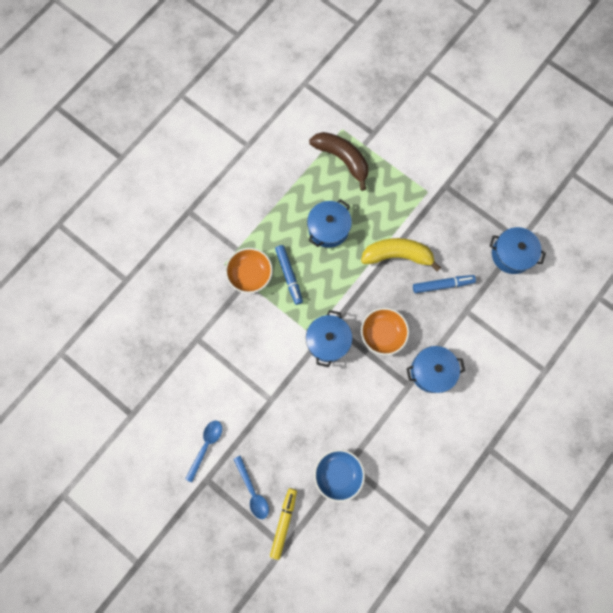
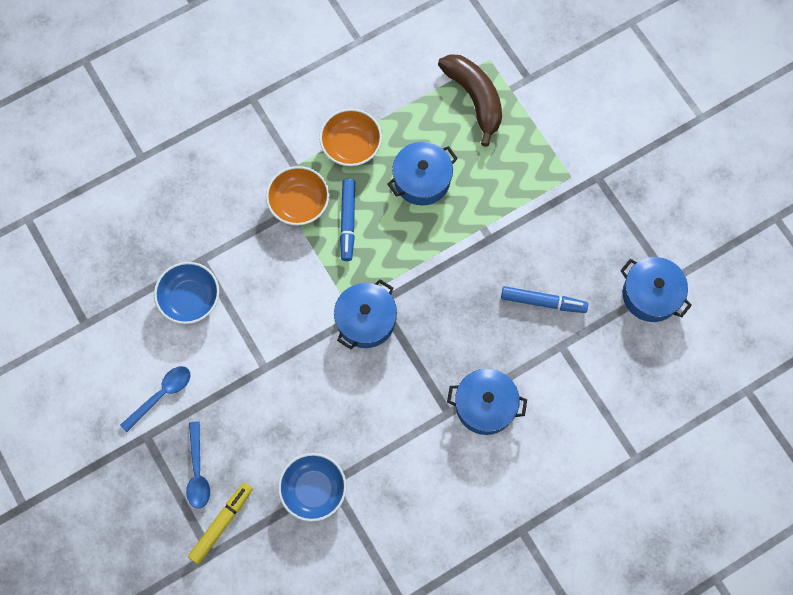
camera: 20 degrees right, 5 degrees down
(200, 369) = (190, 299): none -> blue bowl
(382, 333) = (440, 336): orange bowl -> orange bowl (351, 145)
(397, 255) = (498, 244): yellow banana -> none

